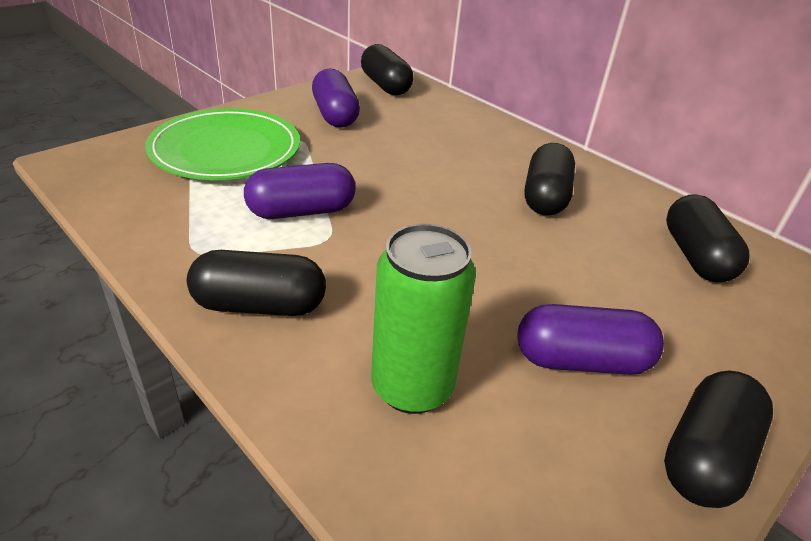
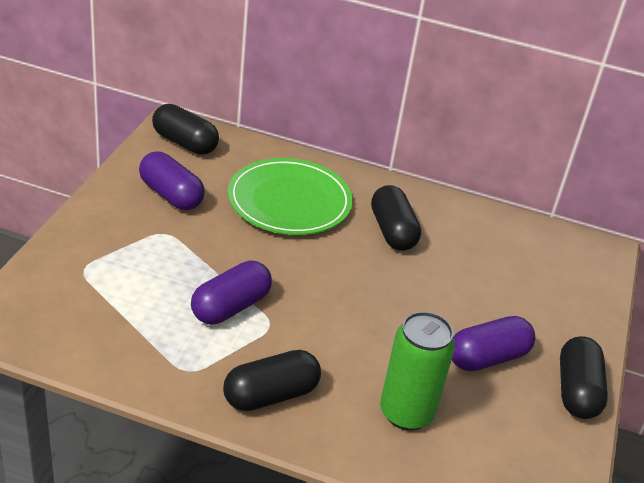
camera: 30 degrees left, 0 degrees up
(226, 150) = (114, 266): green plate -> green plate (289, 201)
(695, 256) = (513, 252): black capsule -> none

